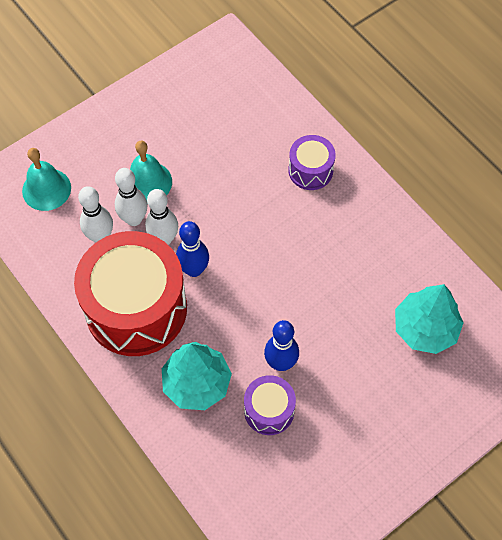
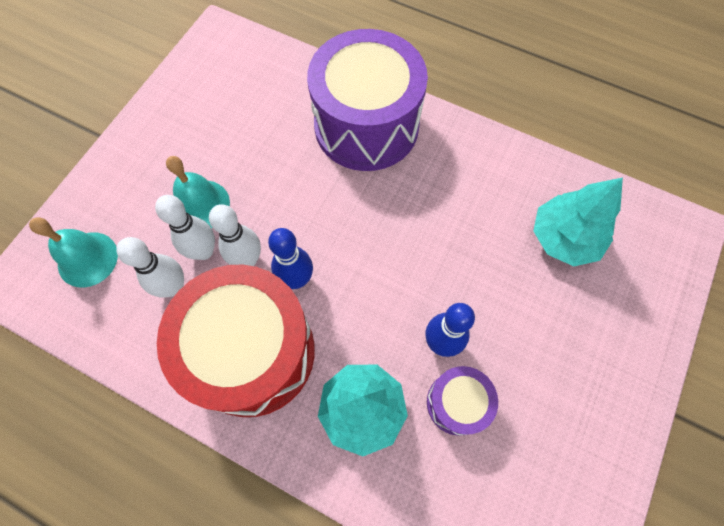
camera: 25 degrees left, 5 degrees up
(310, 170) = (366, 125): purple drum -> purple drum, size x2.12

